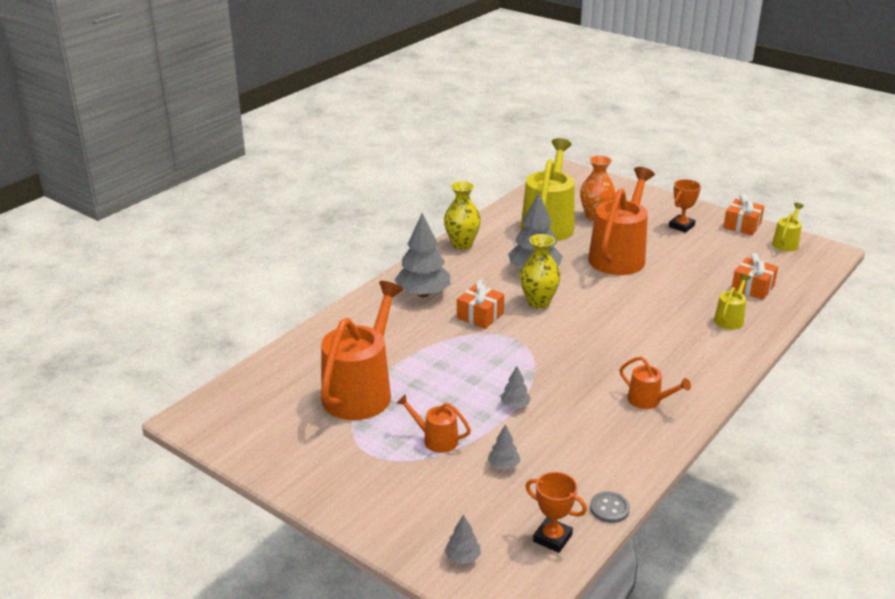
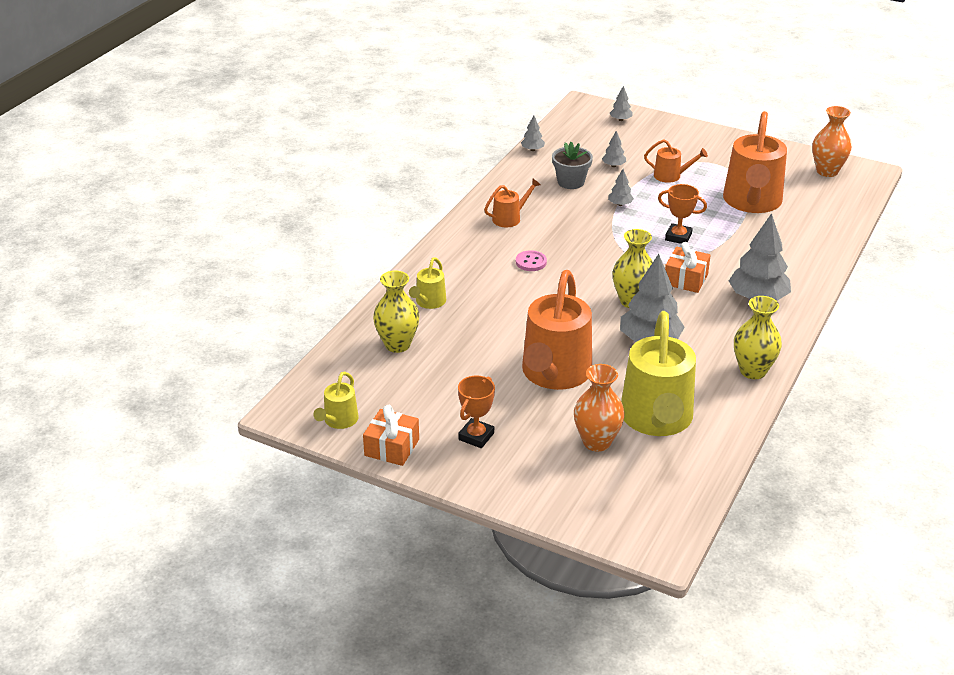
camera: 170 degrees right, 5 degrees up
(239, 424) = (827, 171): none -> orange vase
(552, 538) = (567, 132): orange trophy -> orange trophy (678, 237)
(566, 445) = (571, 182): none -> grey flower pot
(609, 508) = (532, 149): grey button -> grey tree
(629, 347) = (531, 262): none -> pink button
(648, 400) = (509, 218): orange watering can -> orange watering can turned 120 degrees clockwise
(752, 287) = (397, 344): orange gift -> yellow vase

